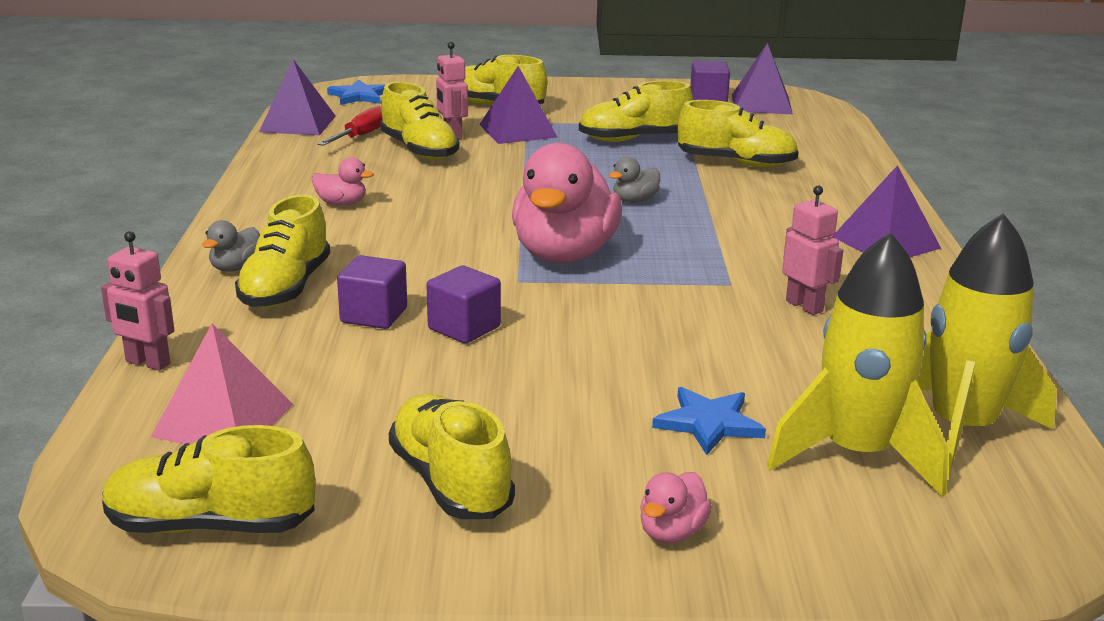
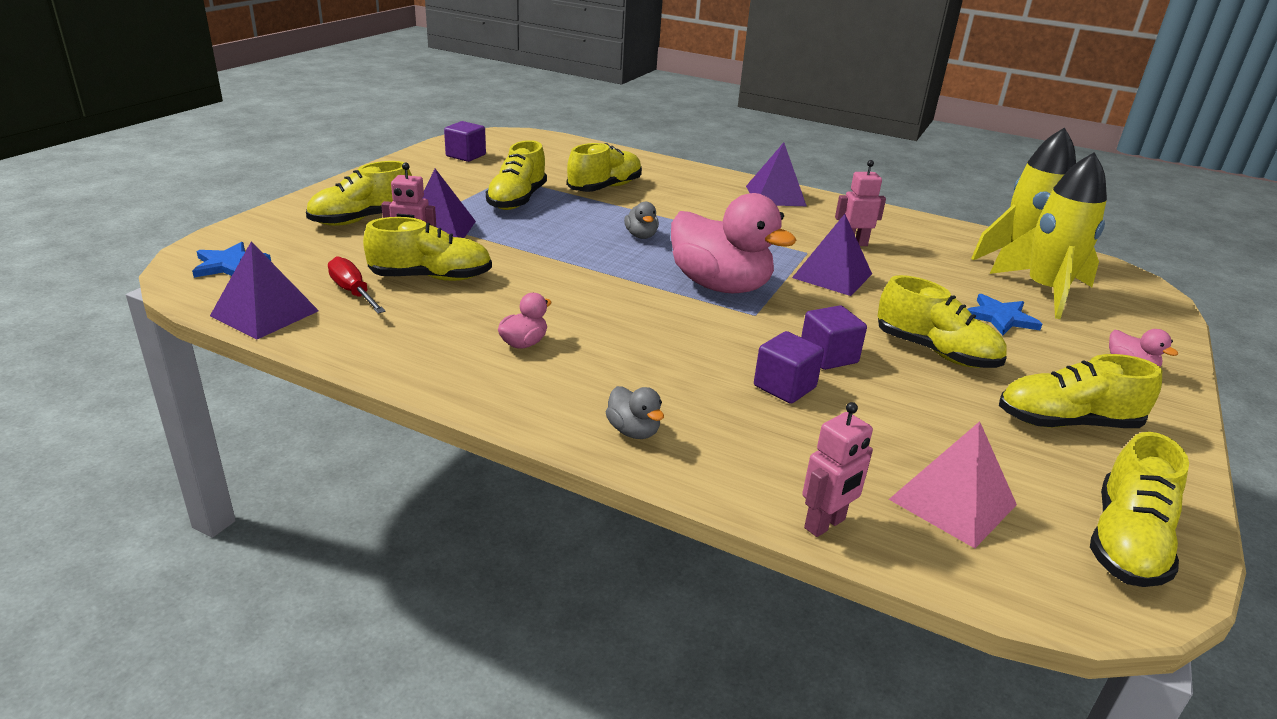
camera: 65 degrees left, 5 degrees up
(286, 288) = (700, 414): yellow shoe -> yellow shoe (935, 352)
(761, 104) = (500, 146): purple pyramid -> purple pyramid (832, 275)

